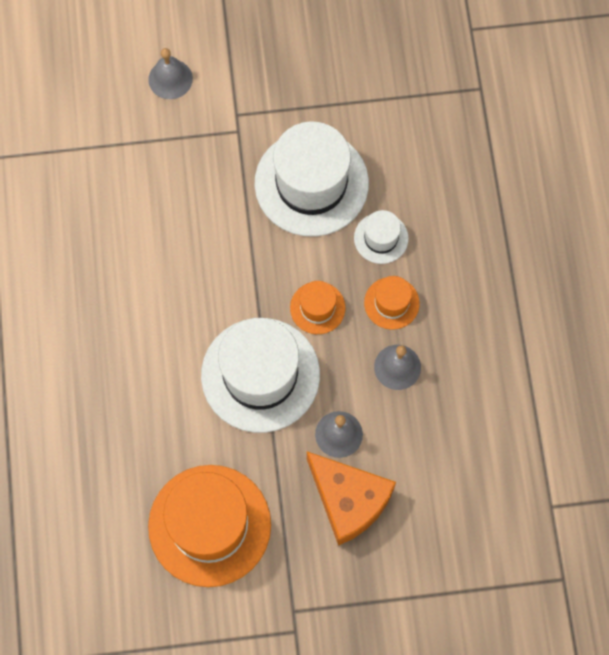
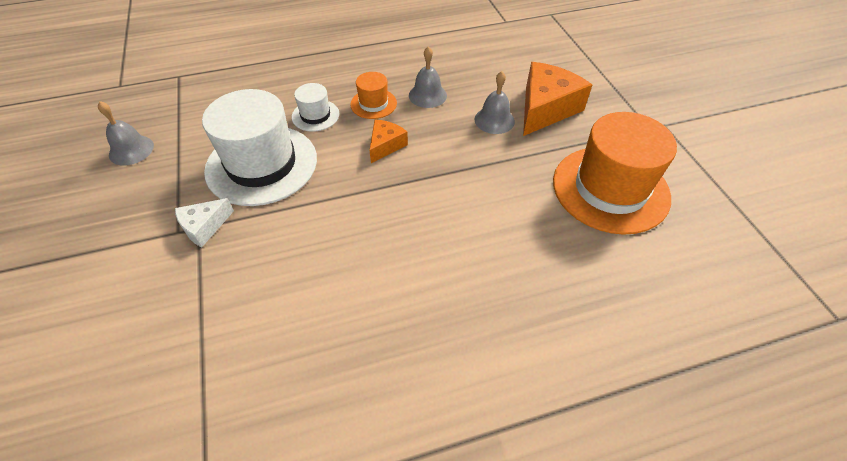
camera: 100 degrees left, 20 degrees down
(170, 79) = (118, 302): grey bell -> grey bell (131, 150)
(237, 136) = (204, 227): none -> white cheese
(260, 375) = (458, 174): white hat -> none
(317, 308) = (385, 145): orange hat -> orange cheese

